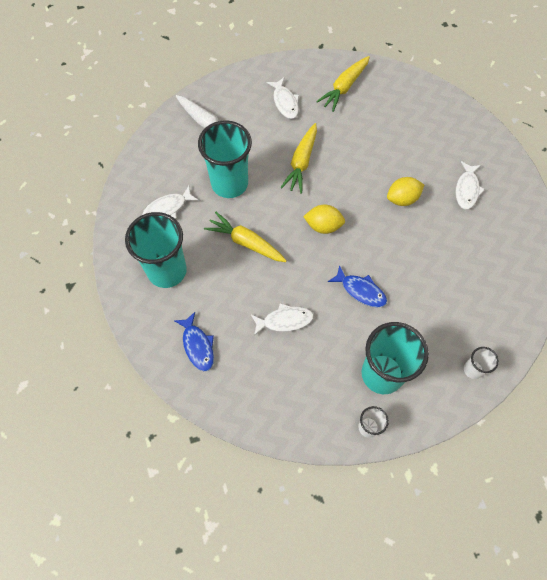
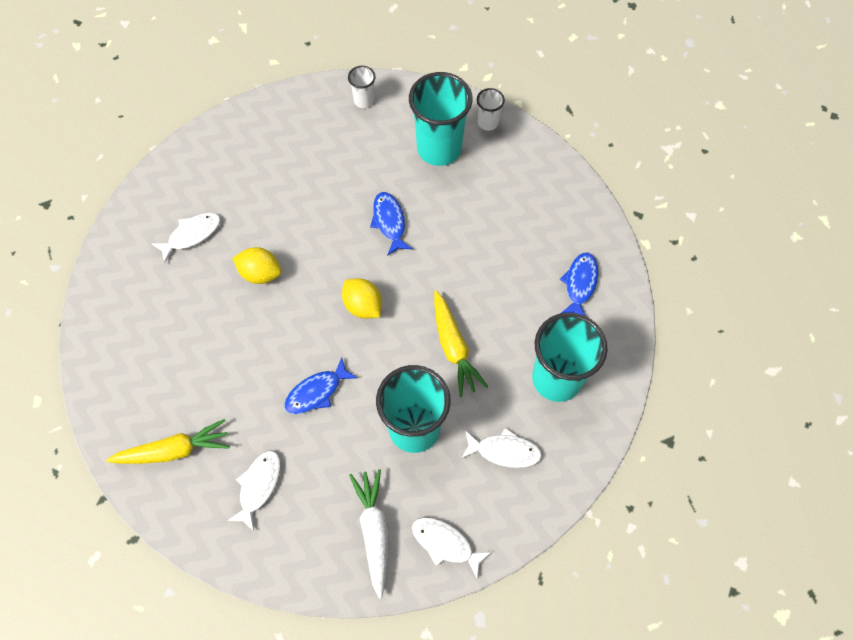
camera: 140 degrees left, 0 degrees up
(284, 320) = (482, 247): white fish -> white fish (445, 544)
(301, 163) = (317, 392): yellow carrot -> blue fish

